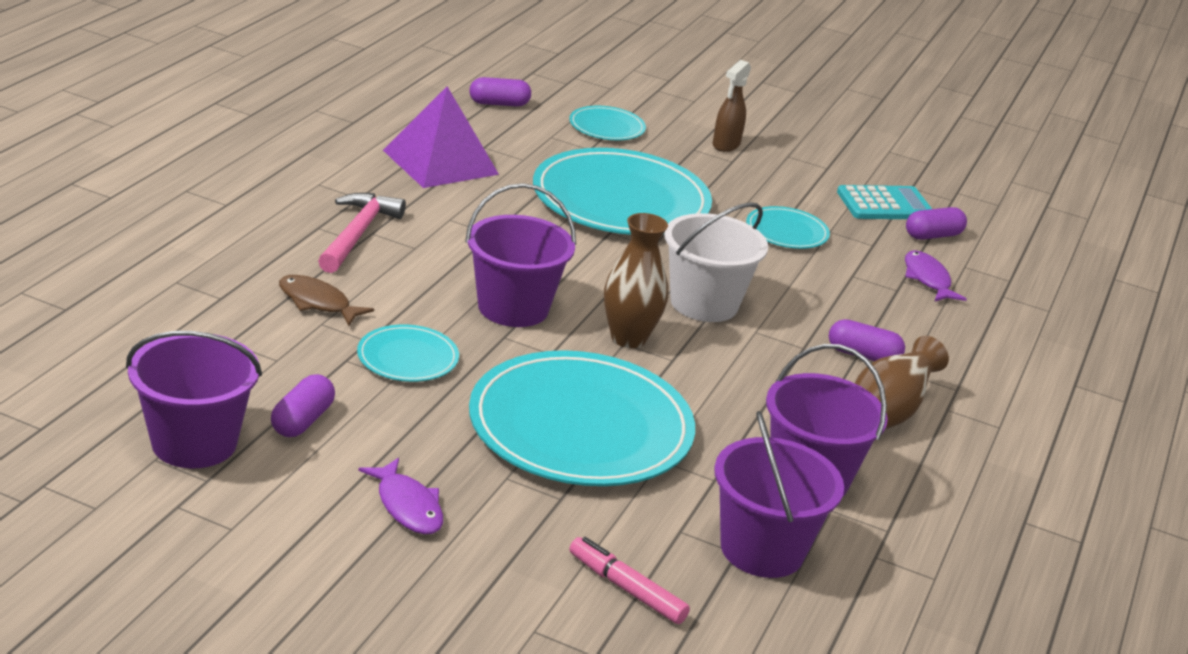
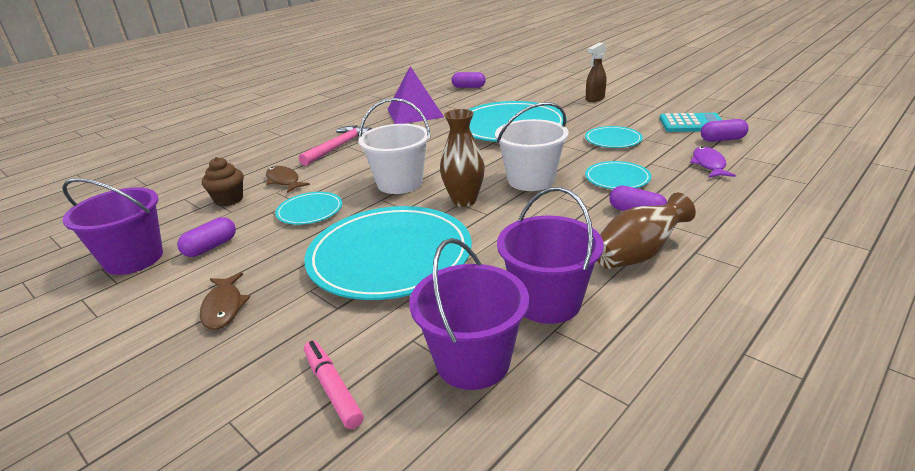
camera: 25 degrees right, 0 degrees up
(253, 338) = (229, 199): none -> brown cupcake
(407, 506) = (224, 307): purple fish -> brown fish
(513, 308) = (400, 183): purple bucket -> white bucket
(607, 127) = (524, 94): turquoise plate -> turquoise plate (617, 178)

